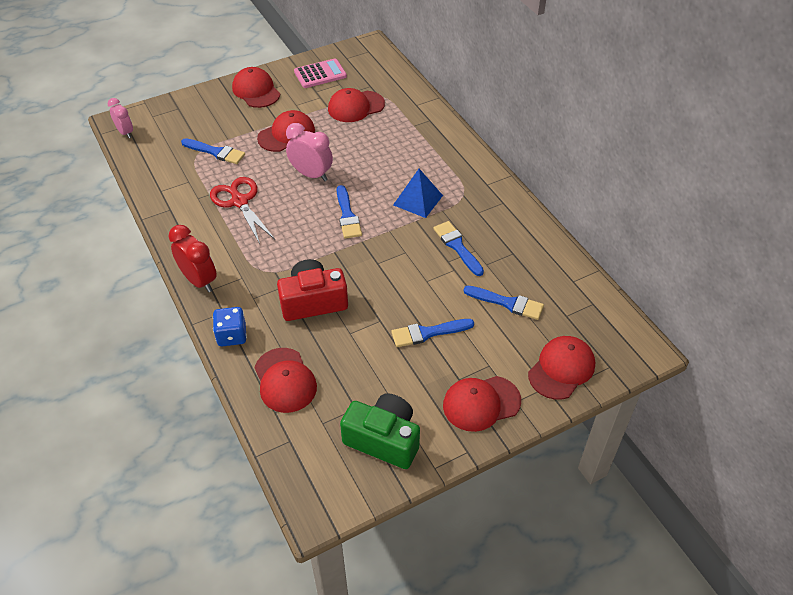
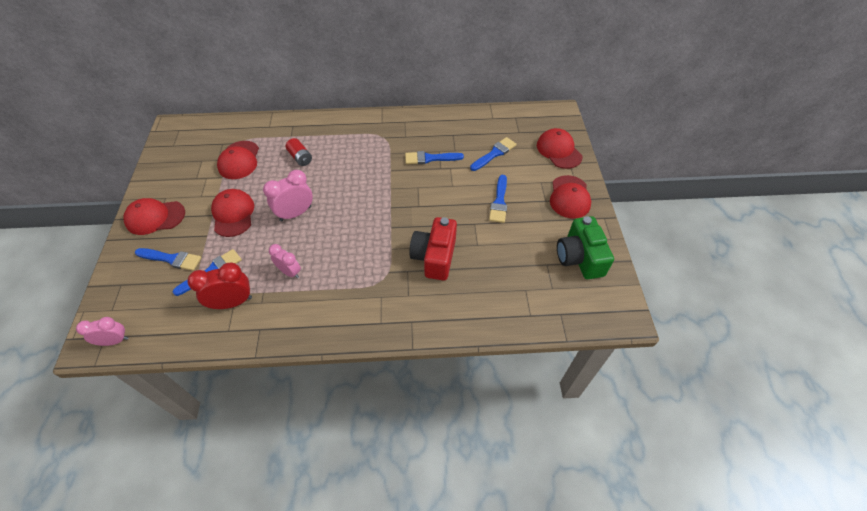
camera: 65 degrees left, 5 degrees up
(199, 280) = (365, 329): red clock -> red clock (232, 302)
(232, 335) = (441, 322): blue dice -> none
(239, 201) = (290, 272): red scissors -> pink clock
(285, 380) = (503, 299): red cap -> none
(320, 74) = (177, 168): pink calculator -> none
(347, 215) = (358, 206): blue brush -> blue brush (171, 259)
(383, 439) = (579, 257): green camera -> green camera turned 60 degrees counterclockwise
(387, 145) = (300, 158): none -> red battery
(418, 200) = (371, 162): blue pyramid -> none

